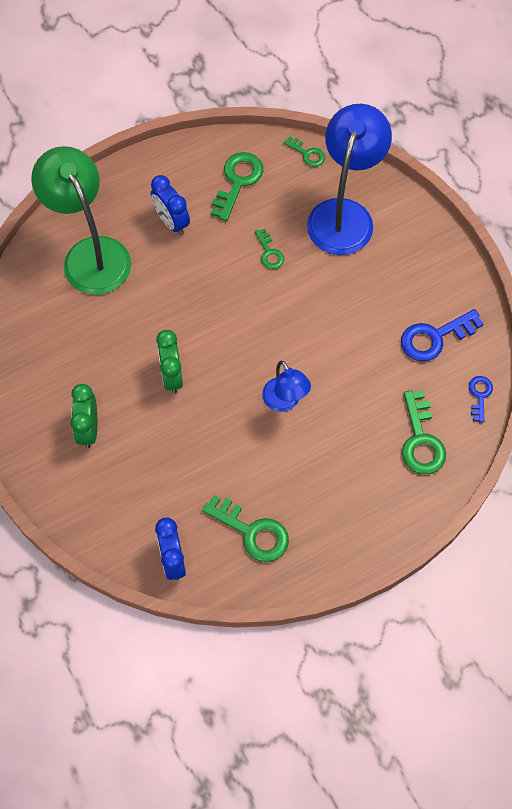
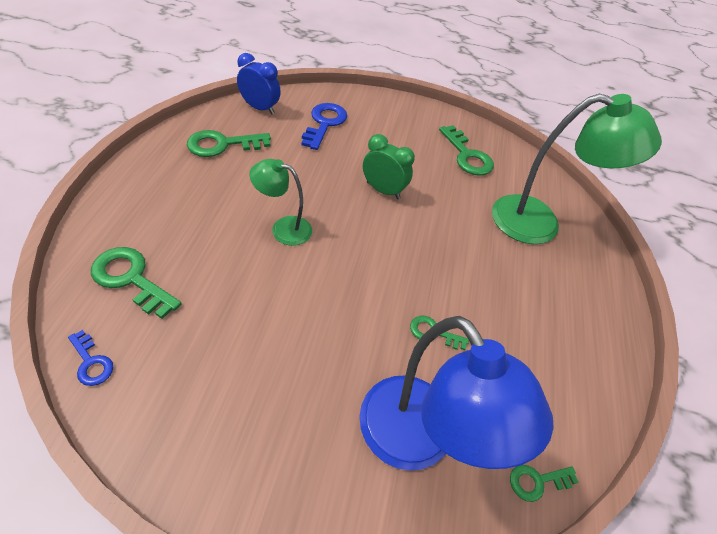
camera: 125 degrees right, 15 degrees down
(88, 429) = (391, 134): green clock -> none
(171, 222) = (532, 291): blue clock -> none
(238, 182) = (544, 377): green key -> green key (467, 155)
(285, 401) = (283, 228): blue lamp -> green lamp
(435, 337) = (191, 385): blue key -> blue key (324, 123)

